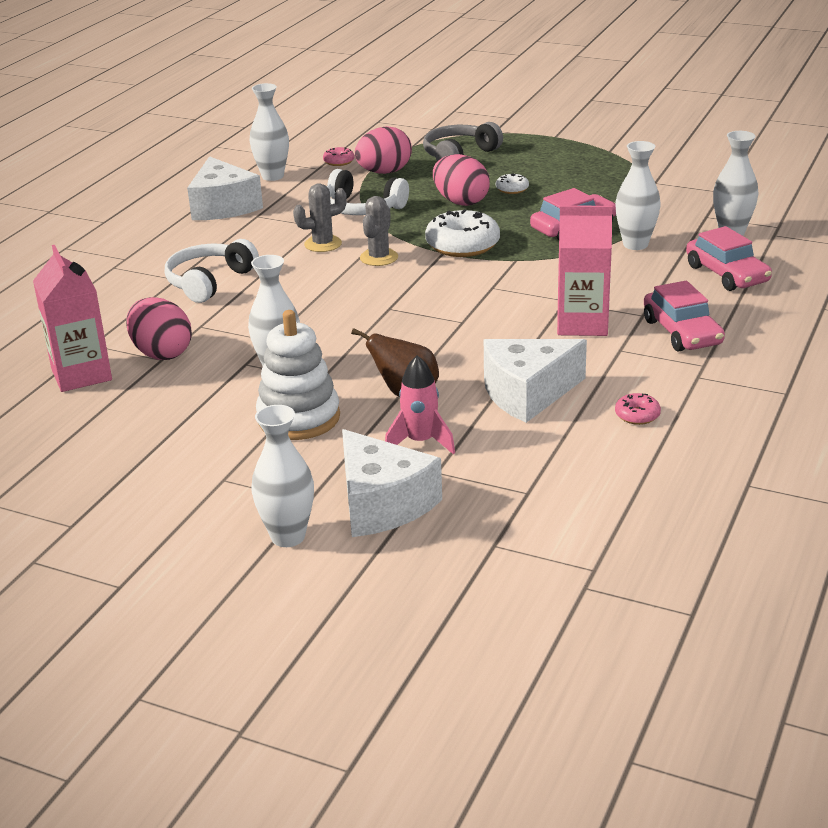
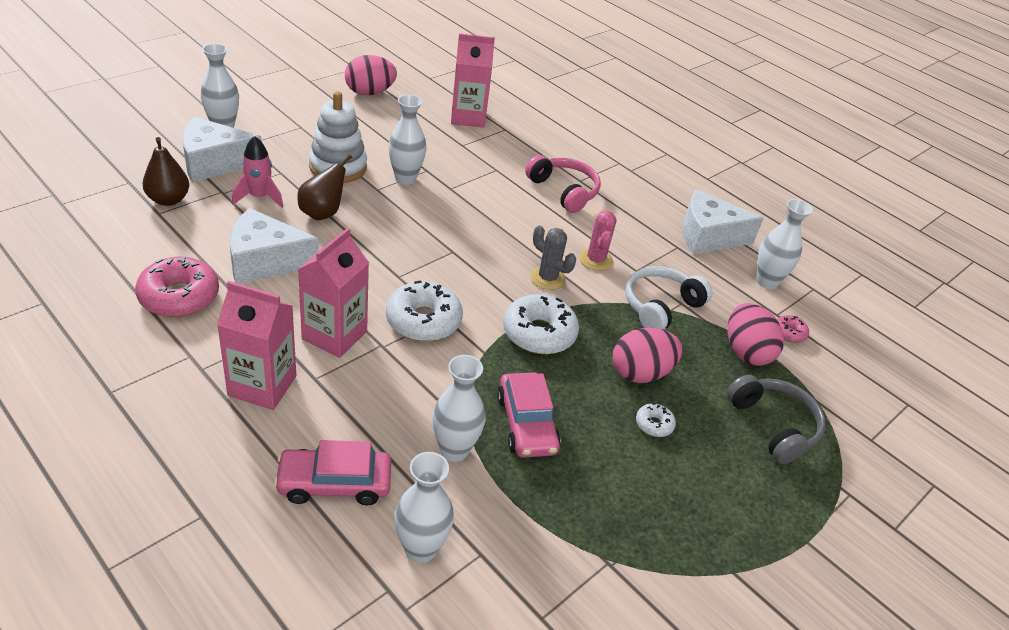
camera: 105 degrees right, 10 degrees up
(162, 353) = (470, 147): pink egg -> pink egg (369, 93)
(209, 282) = (564, 191): white headphones -> pink headphones
(323, 244) = (595, 260): grey cactus -> pink cactus
(496, 498) = (168, 200): none -> brown pear
(510, 293) = (423, 321): none -> white donut
(527, 393) = (265, 261): white cheese -> white cheese turned 90 degrees counterclockwise
(637, 415) = (179, 296): pink donut -> pink donut, size x2.07
(682, 332) = (262, 385): pink car -> pink carton

